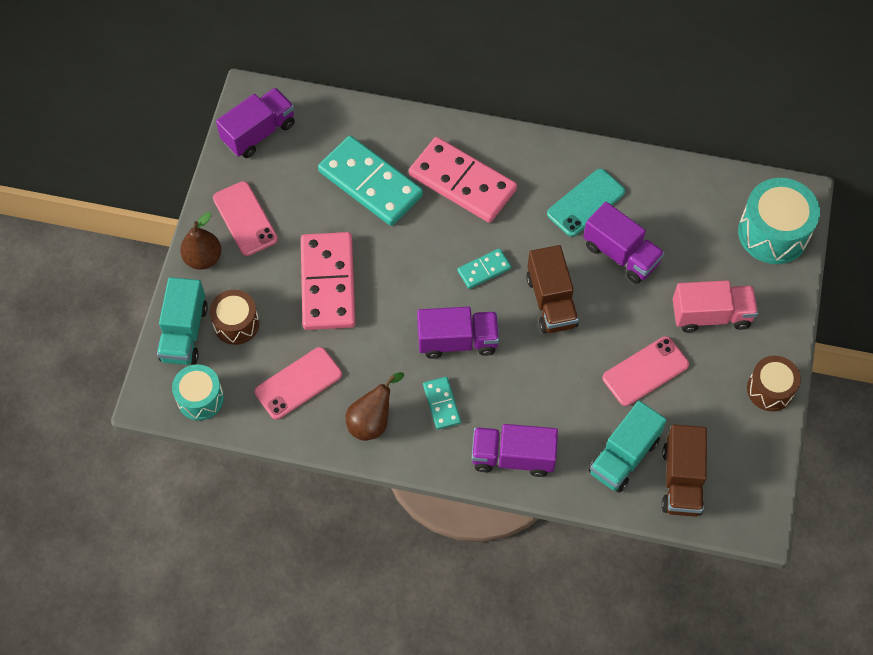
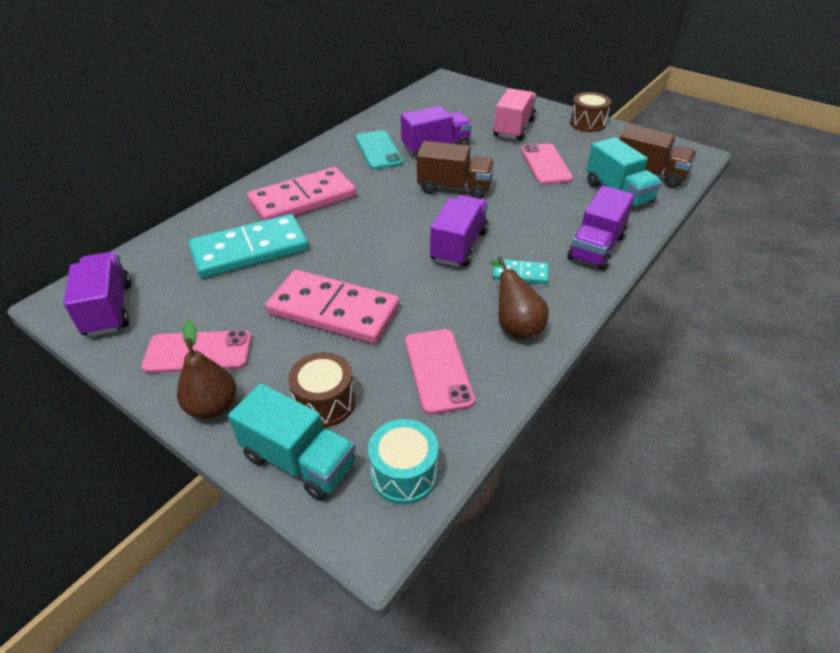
camera: 65 degrees left, 20 degrees down
(484, 269) = (398, 212): turquoise domino -> none
(773, 233) = (465, 93): turquoise drum -> none

